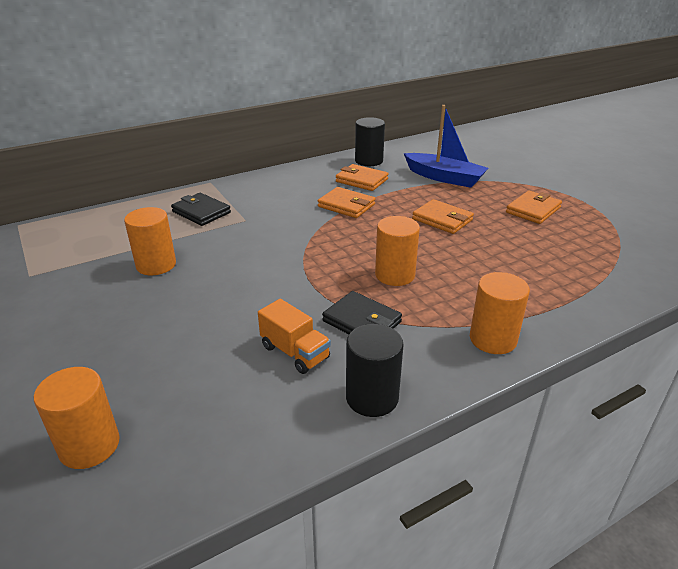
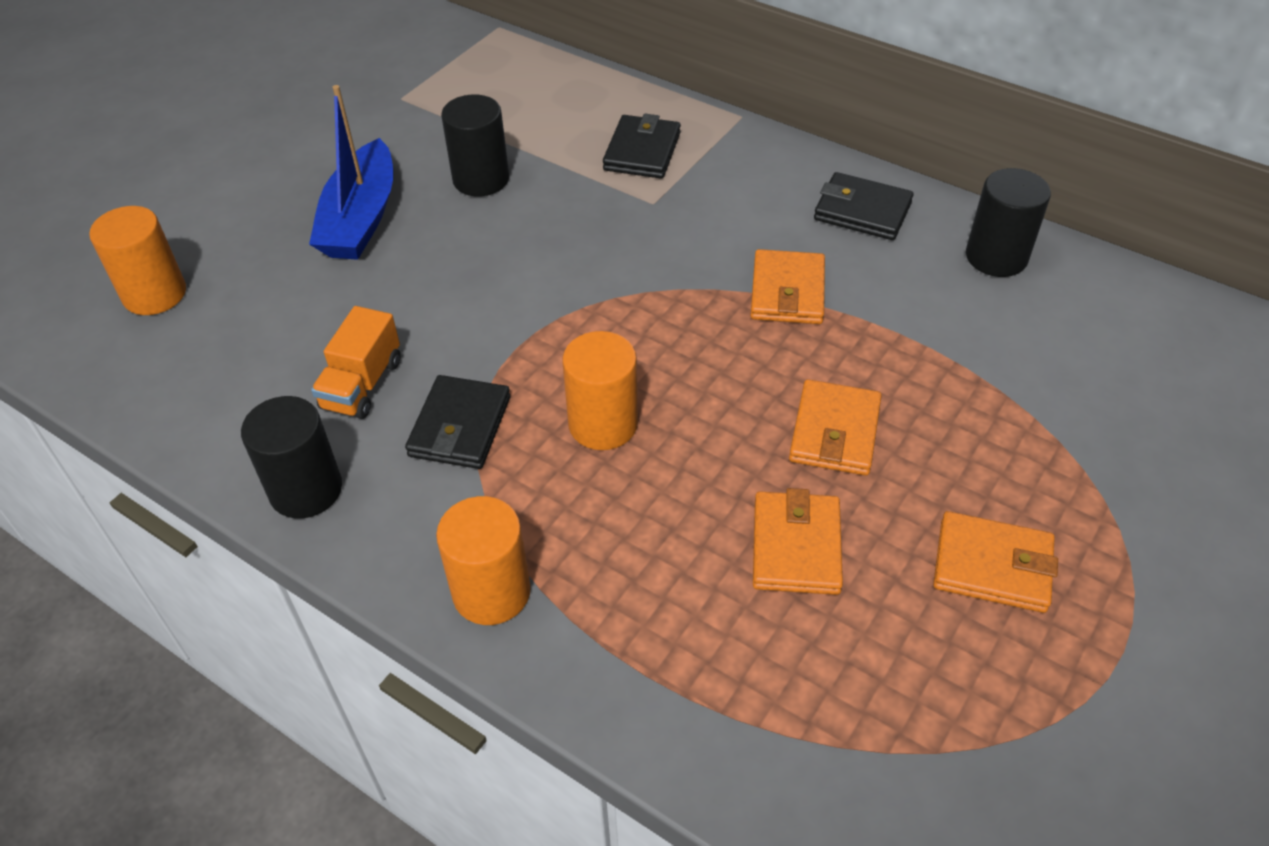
camera: 65 degrees right, 15 degrees up
(156, 265) = (481, 179): orange cylinder -> black cylinder
(312, 176) = (862, 211): none -> black wallet
(361, 180) = (901, 276): orange wallet -> orange wallet (796, 547)
(444, 178) = (1023, 387): blue boat -> blue boat (361, 218)

